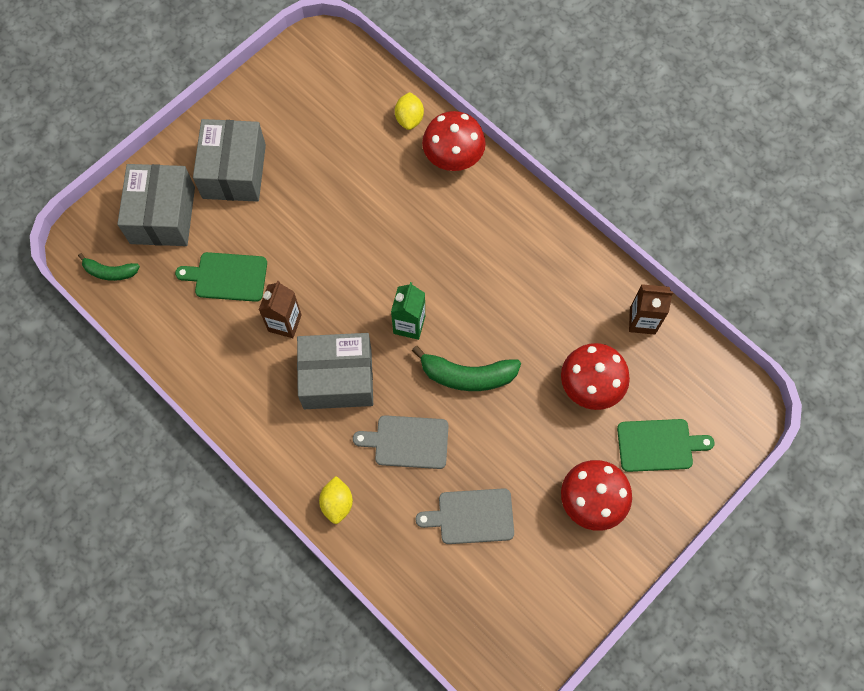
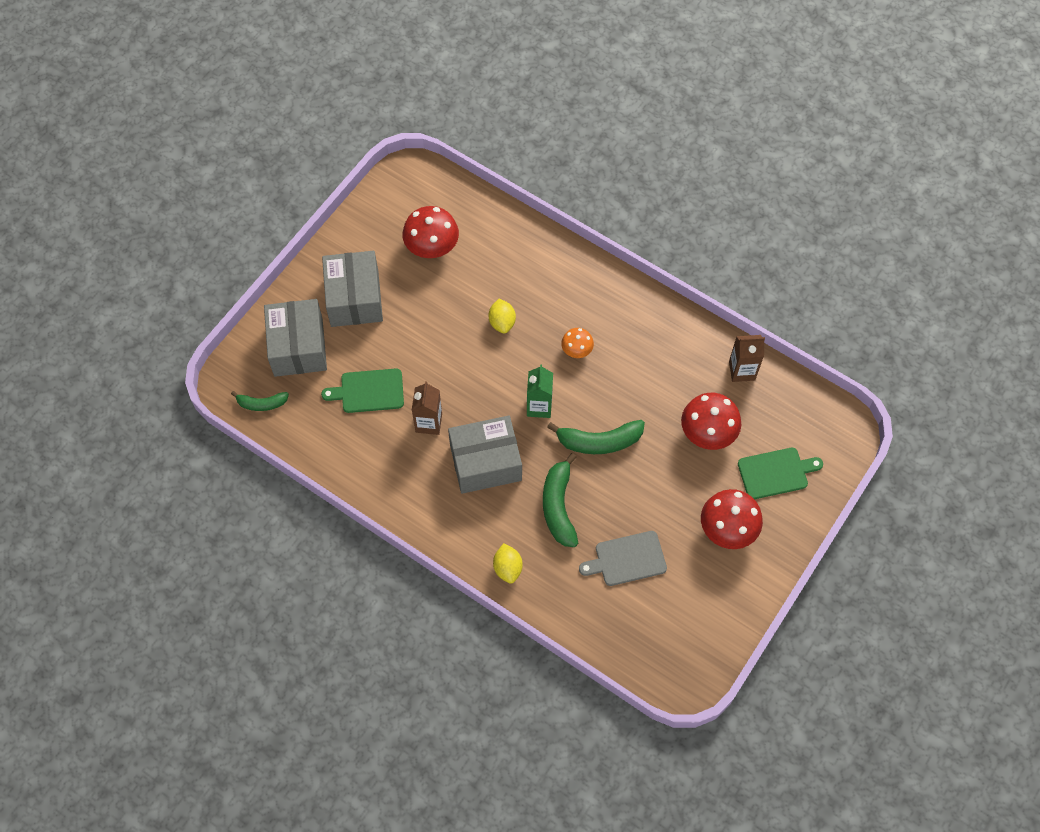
camera: 10 degrees left, 5 degrees down
(407, 442) = (558, 506): grey cutting board -> green banana
(409, 119) = (502, 228): yellow lemon -> yellow lemon (502, 322)
(453, 156) = (548, 255): red mushroom -> red mushroom (432, 246)
(463, 267) = (577, 350): none -> orange mushroom

